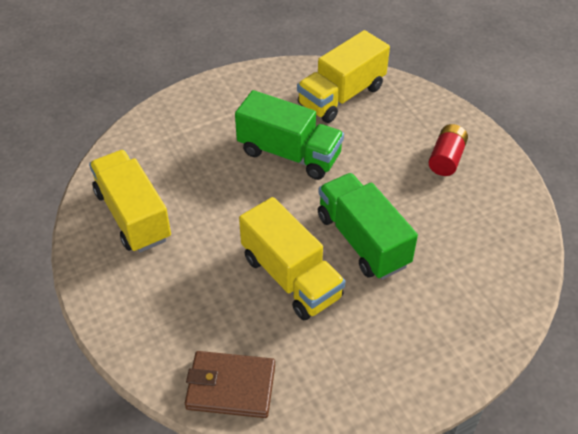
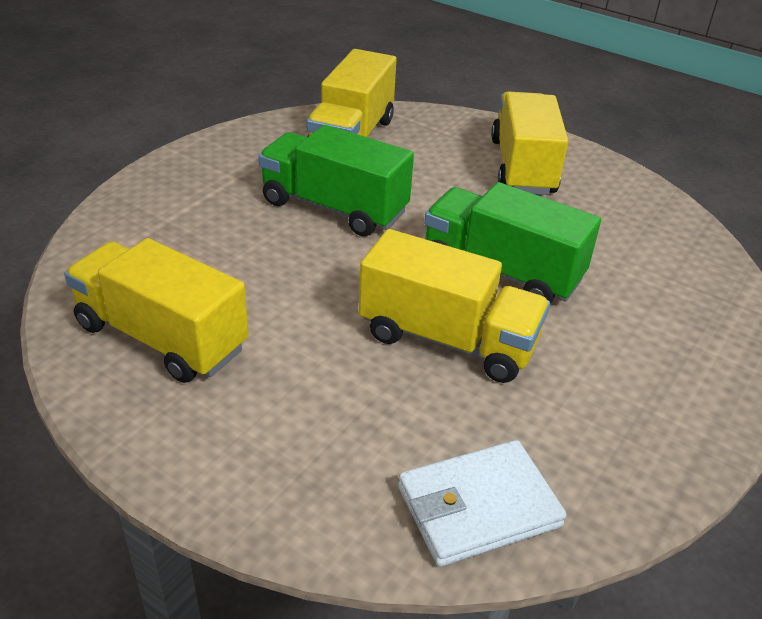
camera: 30 degrees left, 10 degrees down
(231, 387) = (478, 507): brown wallet -> white wallet
(289, 154) = (334, 208): green truck -> green truck turned 150 degrees counterclockwise
(446, 159) = (522, 167): red battery -> yellow truck

